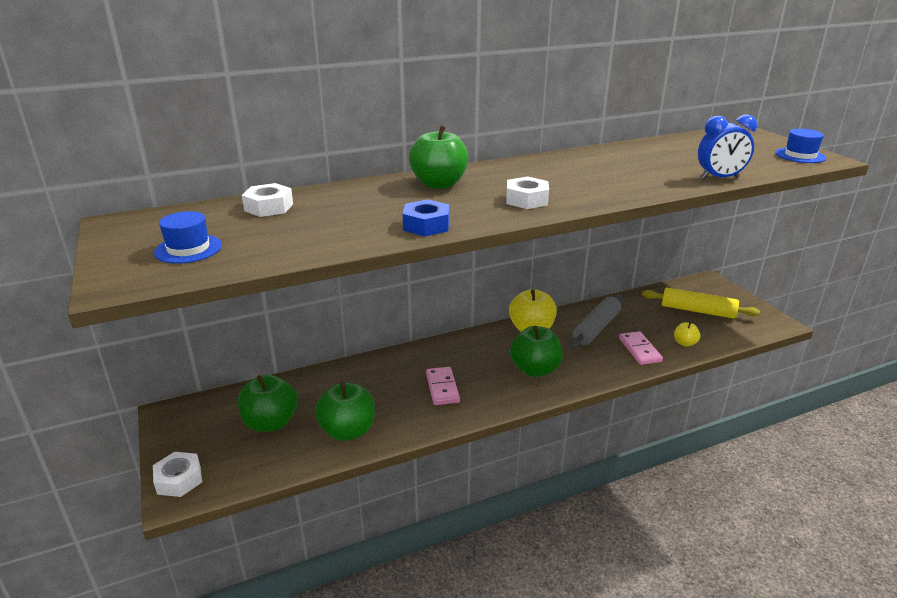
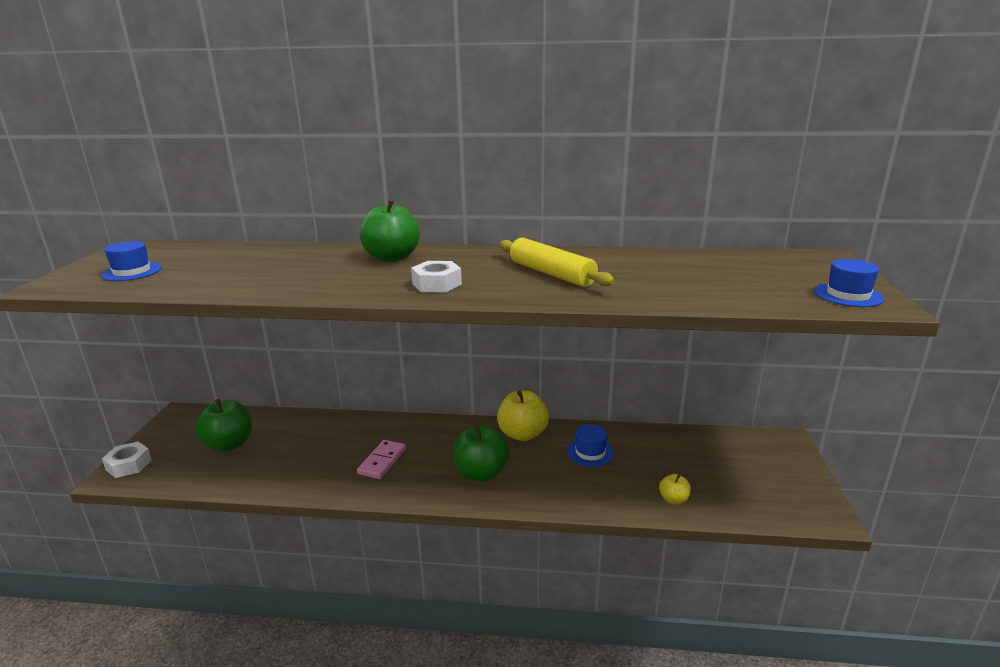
camera: 30 degrees right, 5 degrees down
(269, 207) = (237, 253): white nut -> none
(348, 431) = (270, 471): green apple -> none
(426, 225) = (312, 288): blue nut -> none
(596, 328) = (590, 452): grey rolling pin -> blue hat
(639, 350) = (611, 489): pink domino -> none
(697, 310) = (732, 469): yellow rolling pin -> yellow rolling pin (552, 274)
(719, 178) = (682, 301): blue clock -> none

